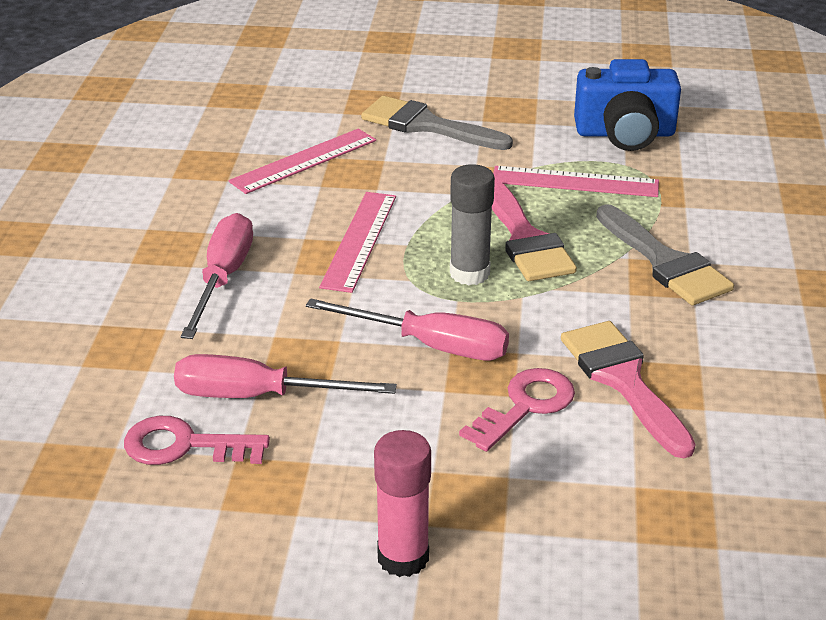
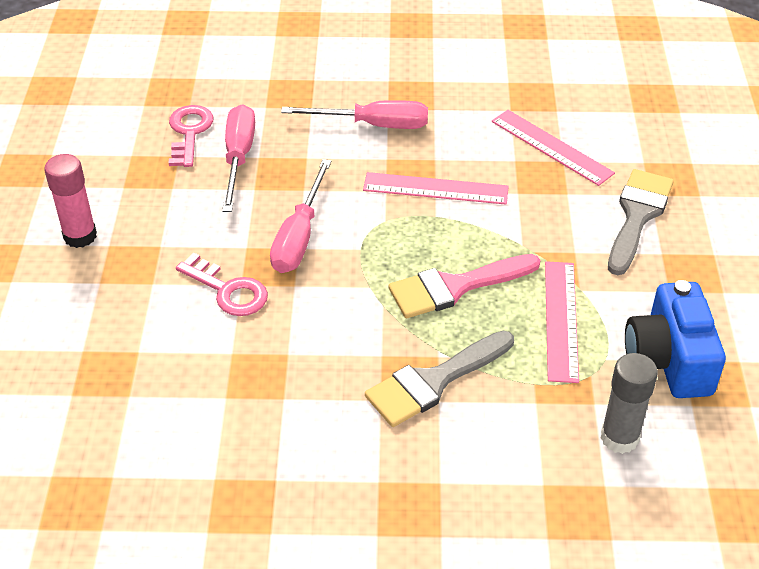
camera: 85 degrees right, 10 degrees up
(469, 273) = (397, 254): grey glue stick -> grey glue stick (619, 438)
(623, 381) = (259, 348): pink brush -> none

